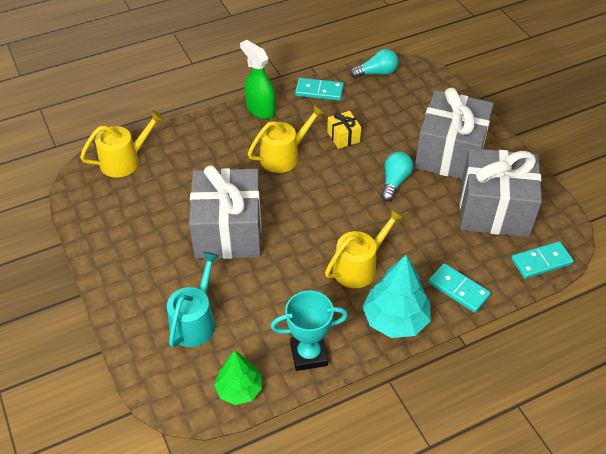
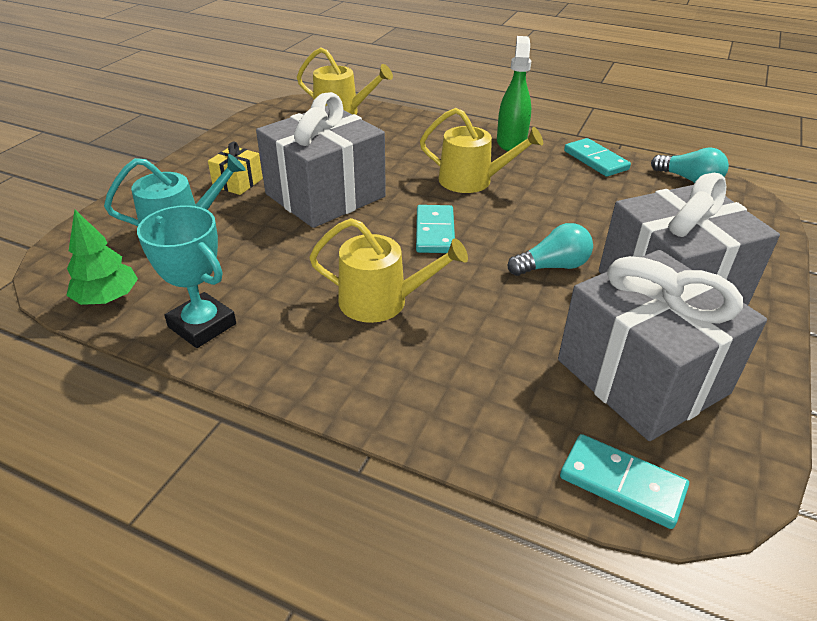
camera: 50 degrees right, 10 degrees down
(343, 137) = (559, 202): yellow gift -> yellow gift (238, 183)
(395, 319) = (329, 372): turquoise tree -> none
(458, 289) = (449, 410): turquoise domino -> turquoise domino (434, 232)

